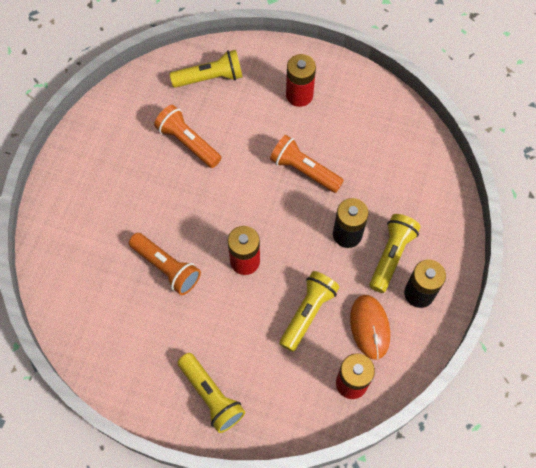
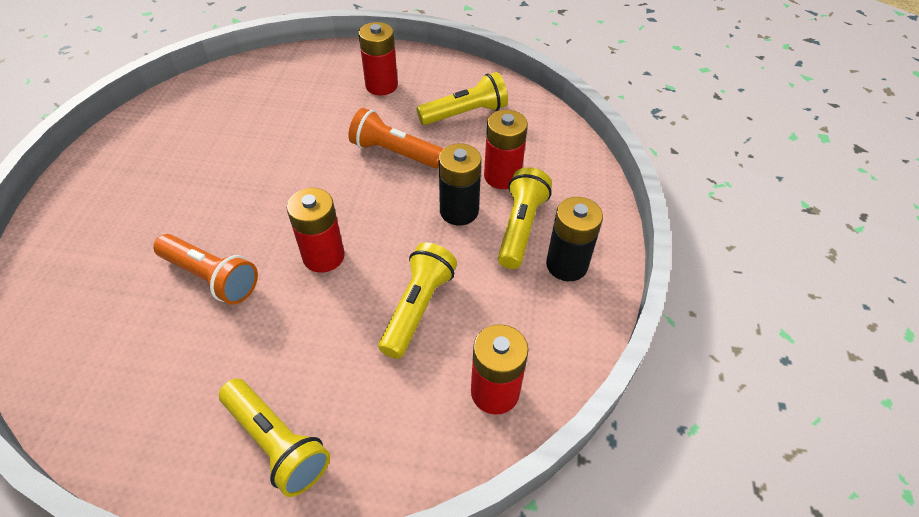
camera: 10 degrees left, 15 degrees down
(188, 142) = (245, 141): orange flashlight -> none
(210, 78) = (274, 80): yellow flashlight -> yellow flashlight (465, 113)
(369, 327) = (508, 314): orange mouse -> none
(385, 205) = (502, 176): none -> red battery

